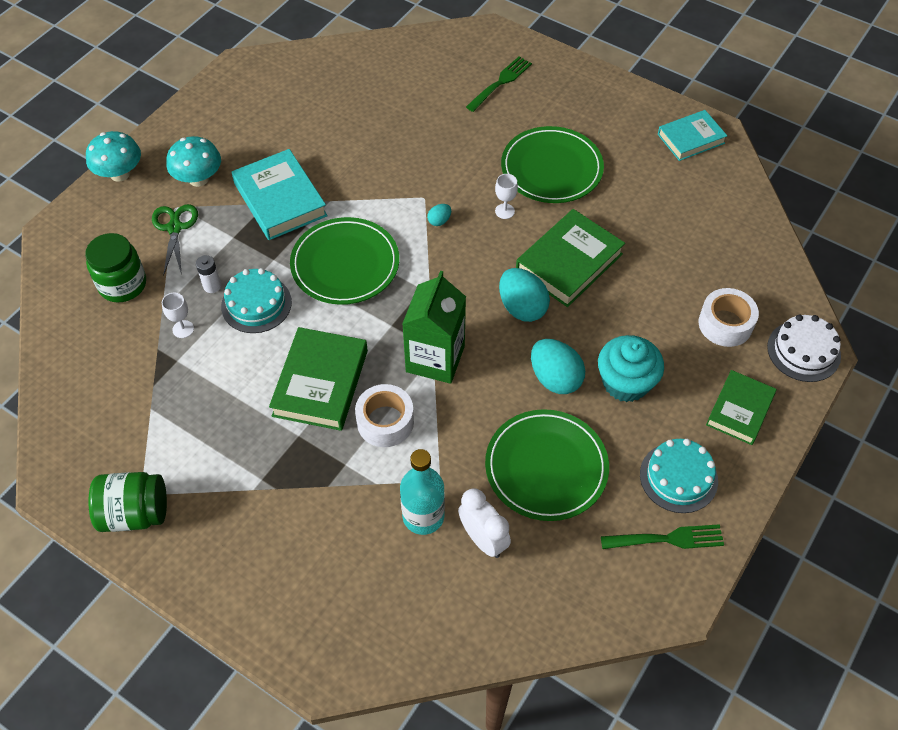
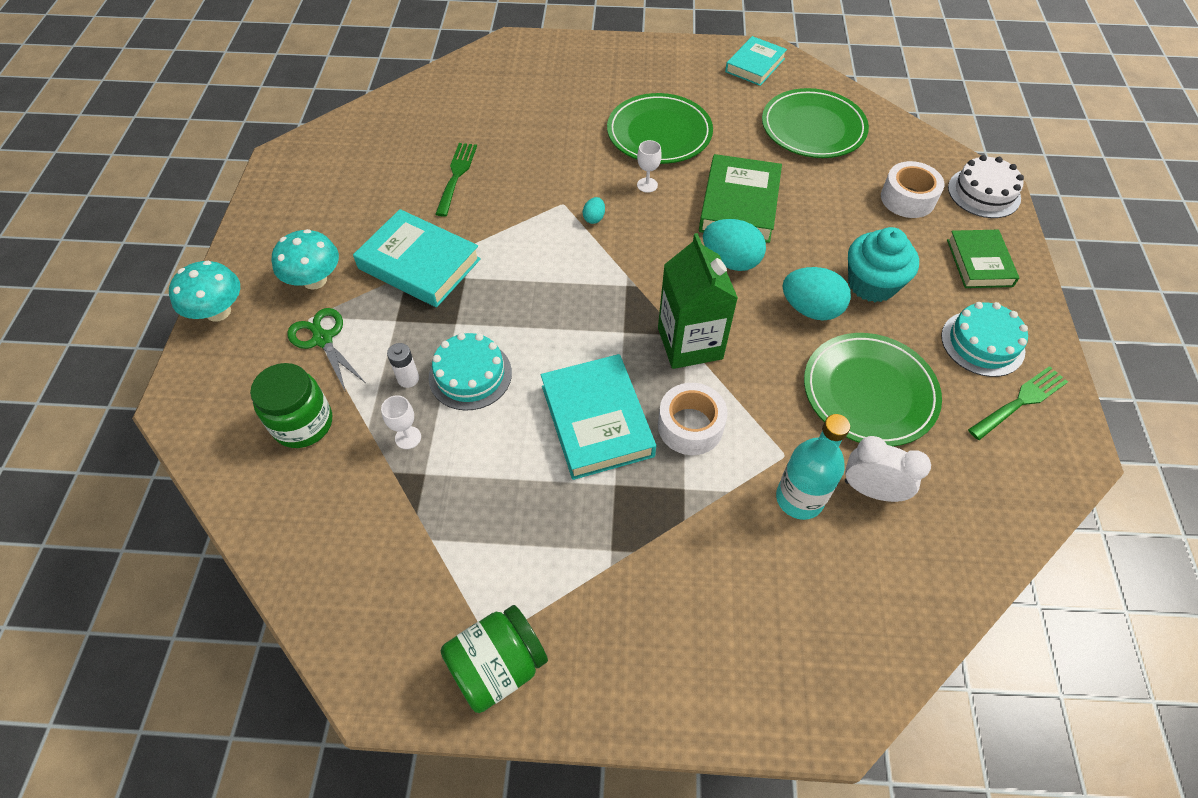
camera: 30 degrees left, 0 degrees up
(320, 383) = (597, 420): green book -> turquoise book
(345, 264) = (533, 296): green plate -> green plate (813, 128)
(500, 82) = (556, 80): green fork -> green fork (456, 176)

